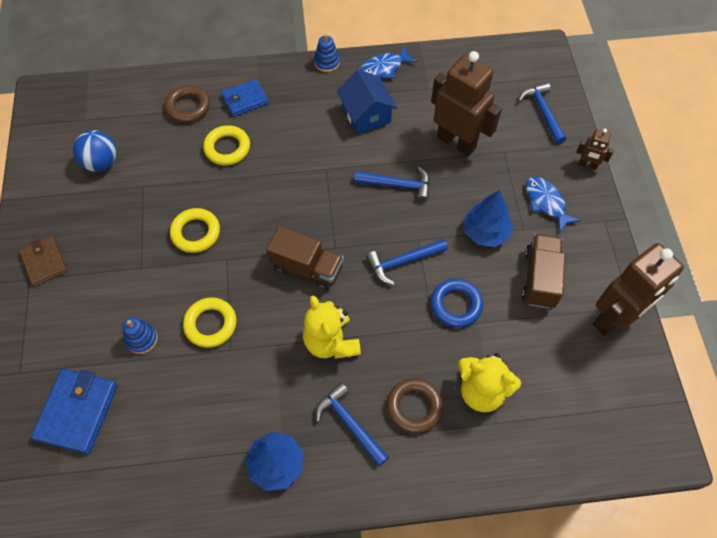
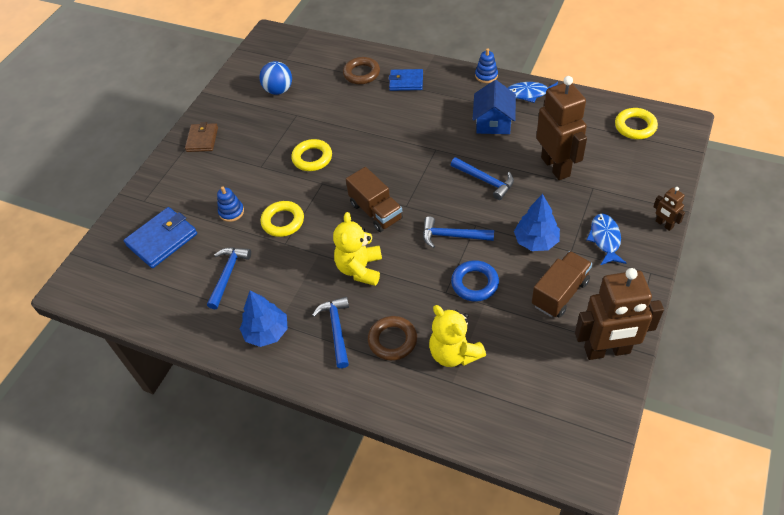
camera: 35 degrees right, 10 degrees down
(227, 148) = (371, 110): yellow ring -> yellow ring (635, 126)
(542, 112) = (649, 170): blue hammer -> blue hammer (228, 274)

